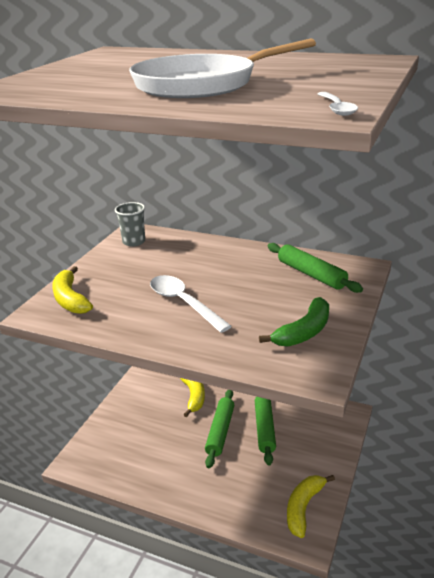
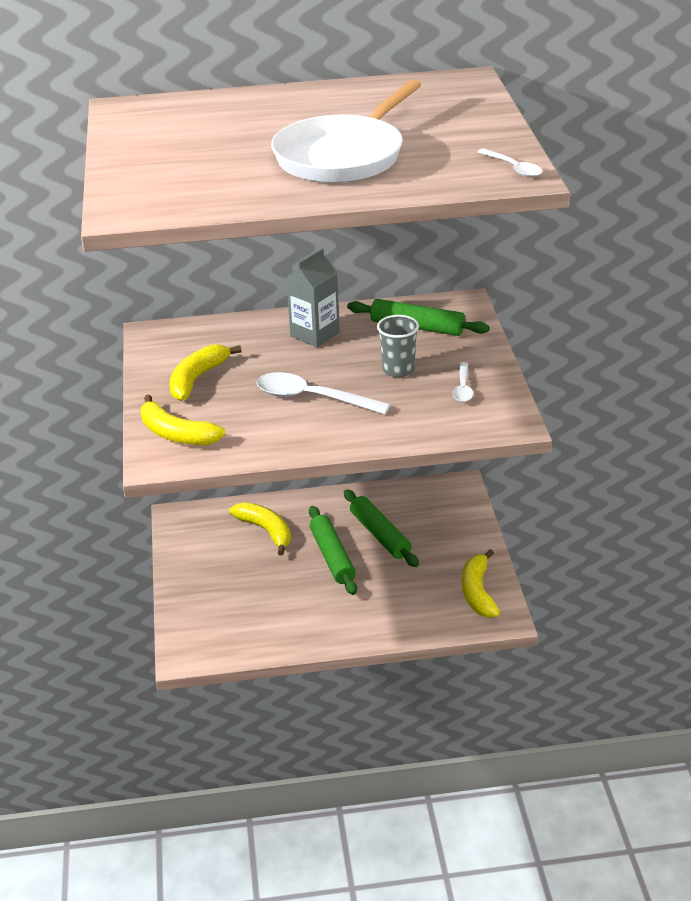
camera: 30 degrees left, 5 degrees up
(125, 267) = (197, 379): none -> yellow banana
(134, 242) = (169, 346): grey cup -> grey cup (398, 370)
(232, 259) = (315, 334): none -> grey carton
(304, 332) = (463, 388): green banana -> white spoon

